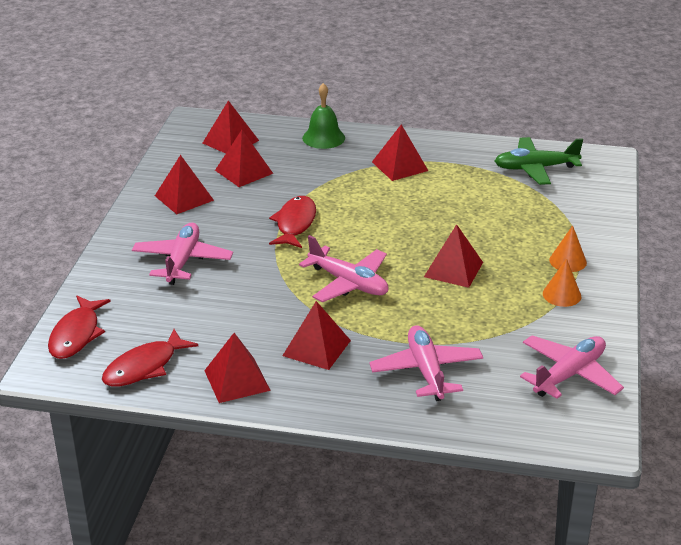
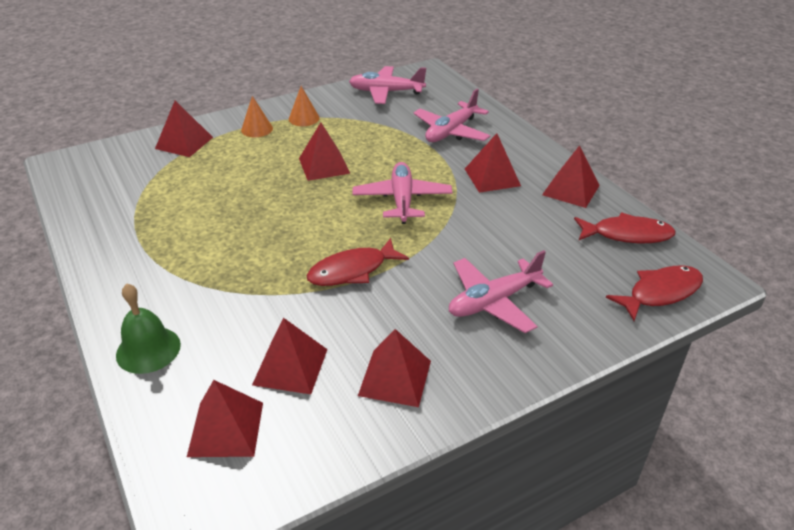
camera: 130 degrees left, 5 degrees up
(399, 166) = (173, 262): red pyramid -> red pyramid (184, 143)
(535, 168) = (111, 188): green plane -> none

